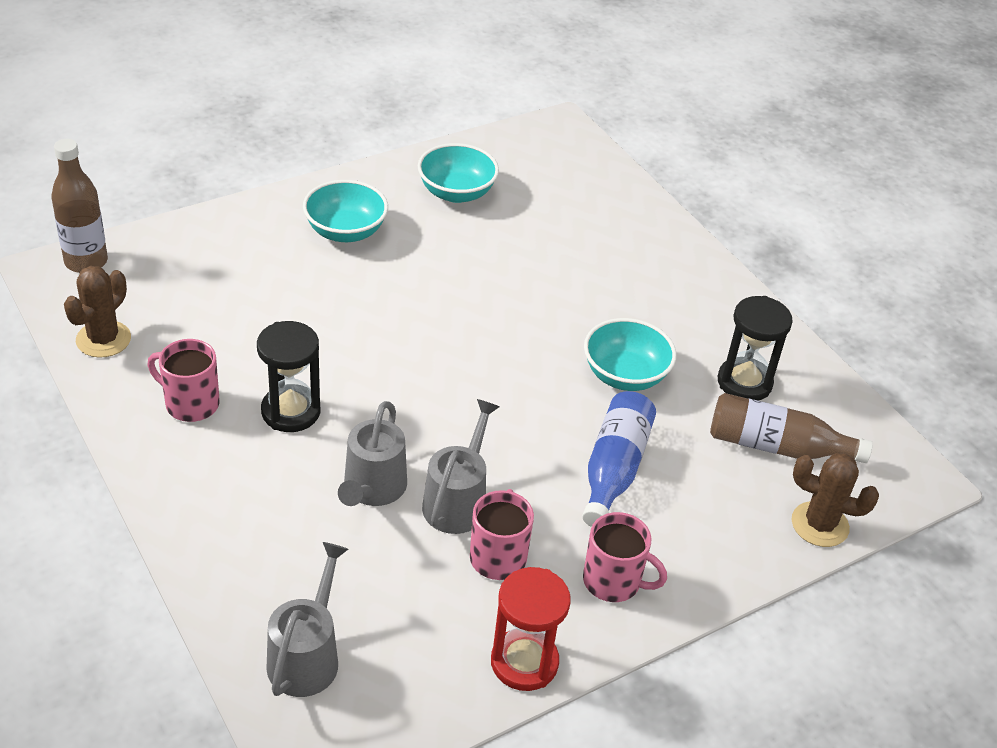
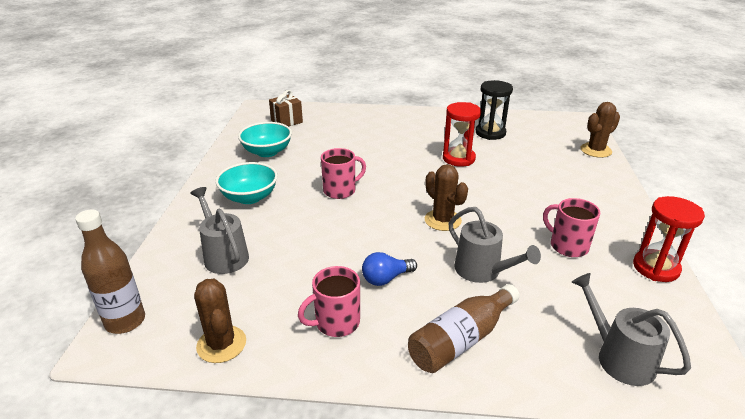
camera: 50 degrees left, 10 degrees down
(291, 411) = (386, 278): black hourglass -> blue light bulb
(449, 416) = (442, 220): none -> brown cactus
(457, 501) = (514, 243): grey watering can -> grey watering can (224, 255)
(551, 169) = (287, 121): none -> brown gift
(613, 581) = (606, 216): pink mug -> pink mug (340, 190)
(614, 469) = (523, 186): blue bottle -> none
(625, 375) = (458, 158): turquoise bowl -> red hourglass
(776, 446) = (538, 141): brown bottle -> brown bottle (461, 340)

